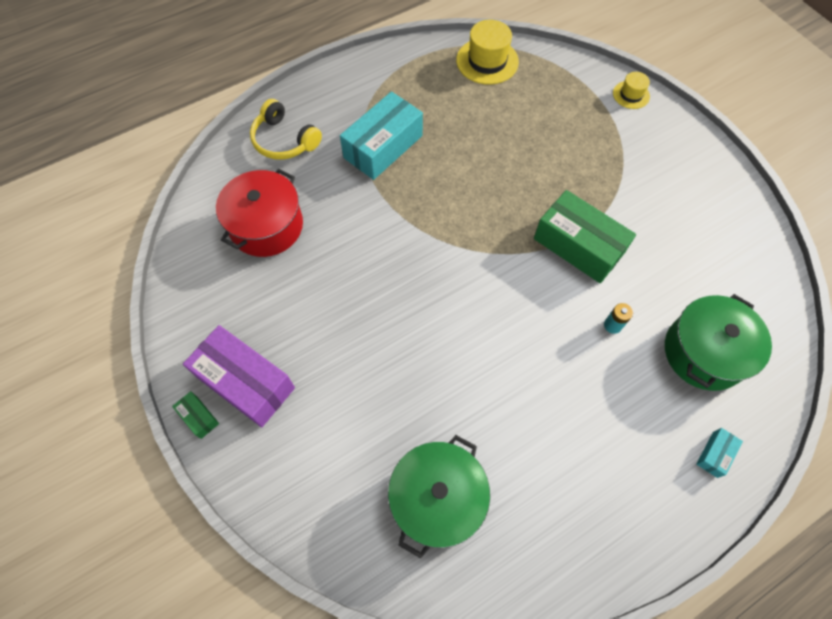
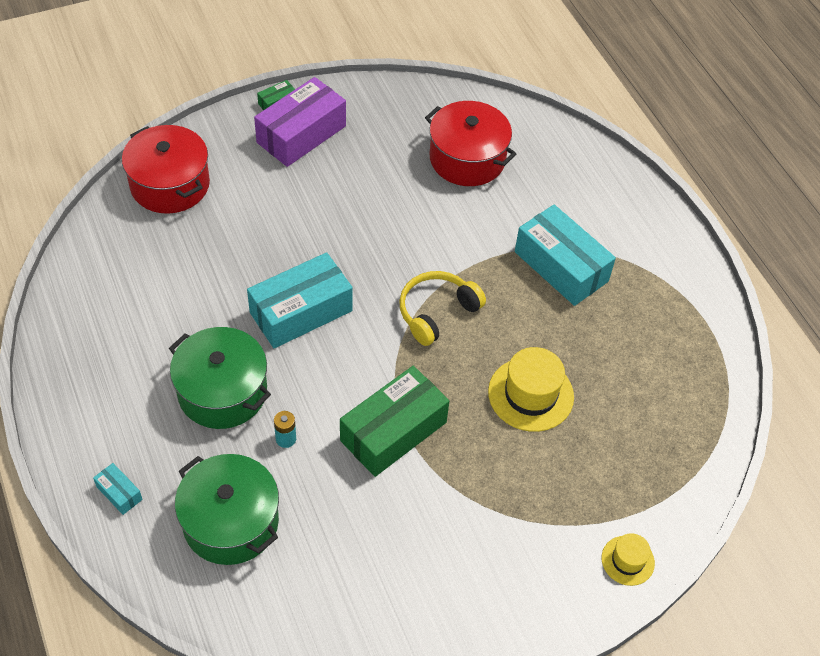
camera: 95 degrees right, 10 degrees down
(284, 140) = (578, 180): yellow headphones -> yellow headphones (436, 312)
(335, 509) = (170, 184): none -> red pot
(437, 499) = (155, 254): green pot -> green pot (222, 391)
(477, 338) = (301, 312): none -> turquoise box
(487, 61) = (697, 397): yellow hat -> yellow hat (530, 394)

